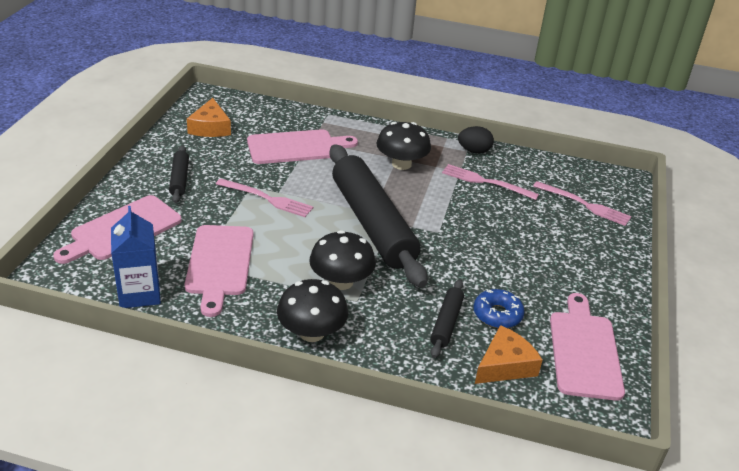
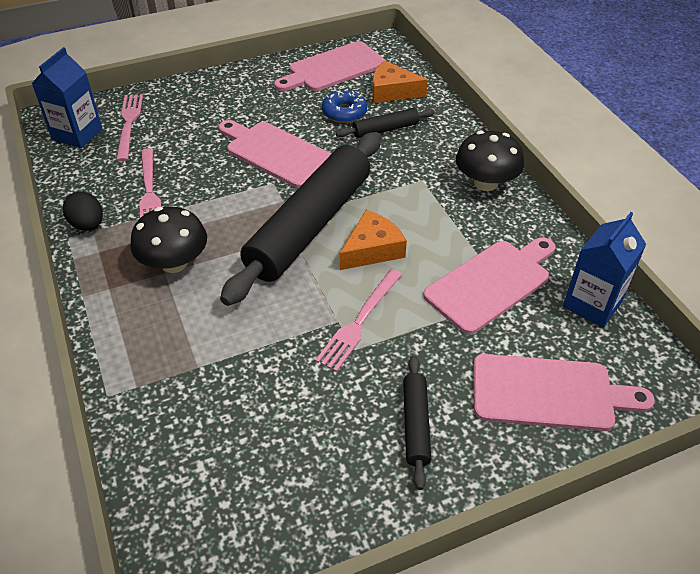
camera: 125 degrees left, 10 degrees up
(179, 179) = (415, 424): black rolling pin -> black rolling pin turned 45 degrees counterclockwise
(210, 127) = (271, 497): orange cheese -> orange cheese (372, 249)
(267, 199) = (359, 321): pink fork -> pink fork turned 135 degrees counterclockwise
(296, 147) = (228, 370): pink cutting board -> pink cutting board (276, 153)
(341, 282) = (412, 200): black mushroom -> none
(590, 180) = (77, 134): none -> blue carton

